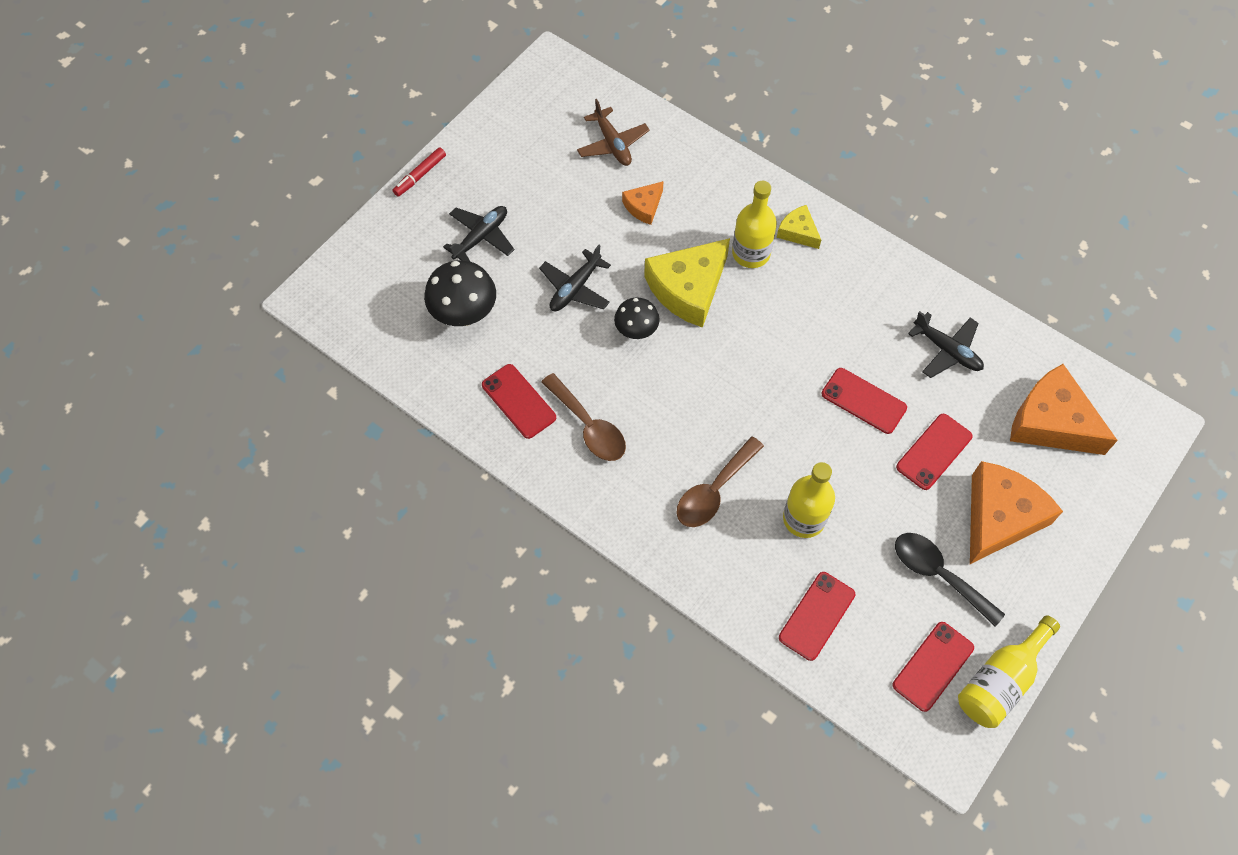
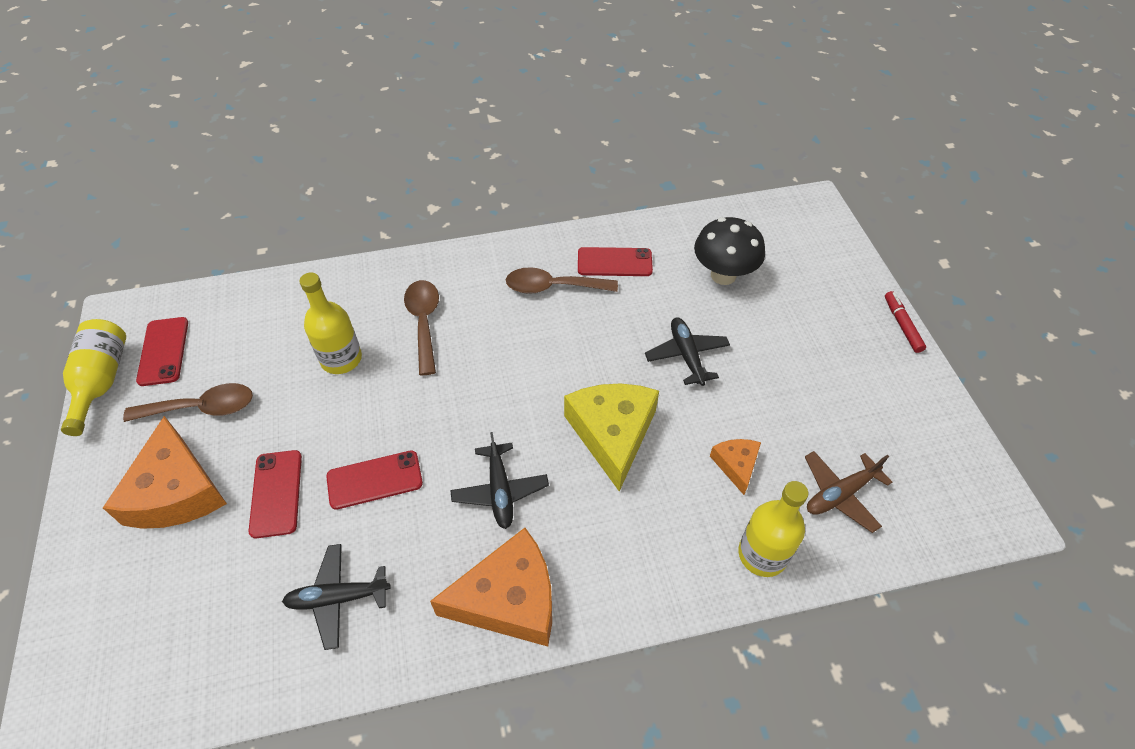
camera: 130 degrees right, 10 degrees down
(481, 237) = (796, 327): black plane -> black plane (500, 490)
(612, 144) = (840, 494): brown plane -> brown plane turned 45 degrees counterclockwise
(636, 331) = (605, 368): black mushroom -> none
(751, 253) = (604, 514): yellow bottle -> yellow bottle (762, 554)
(798, 232) = (591, 579): yellow cheese -> none
(817, 616) = (276, 314): red phone -> none
(939, 574) = (201, 408): black spoon -> brown spoon
(1051, 422) = (177, 623): orange cheese -> orange cheese (509, 599)

